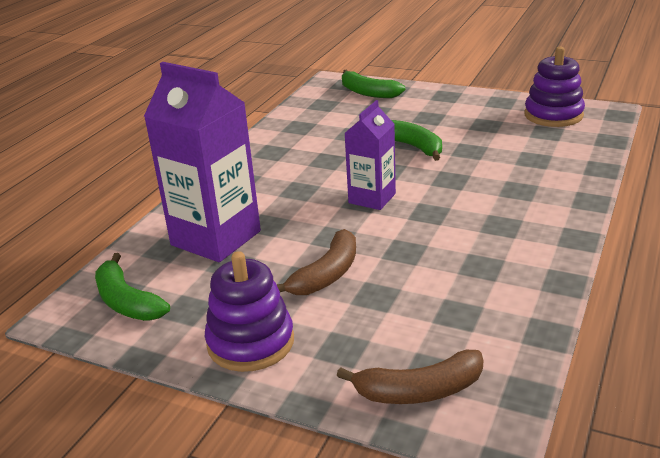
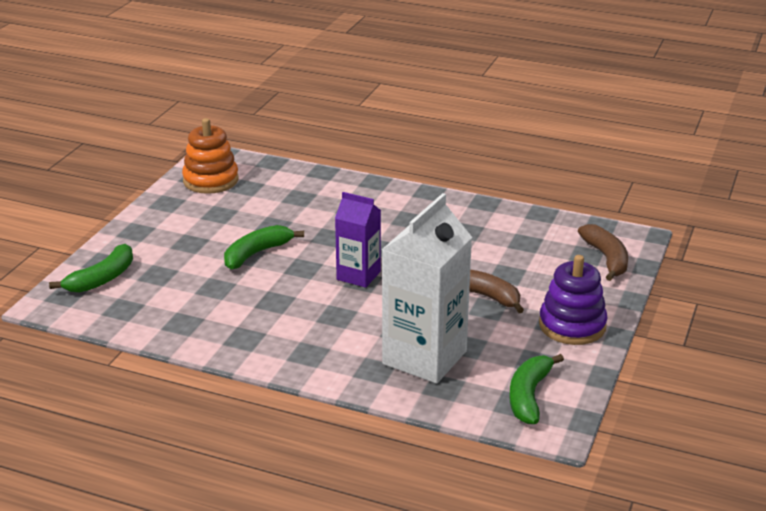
camera: 95 degrees left, 0 degrees up
(127, 301) = (529, 396): green banana -> green banana turned 150 degrees clockwise
(216, 238) = (424, 357): purple carton -> white carton
(553, 115) = (211, 180): purple stacking toy -> orange stacking toy

